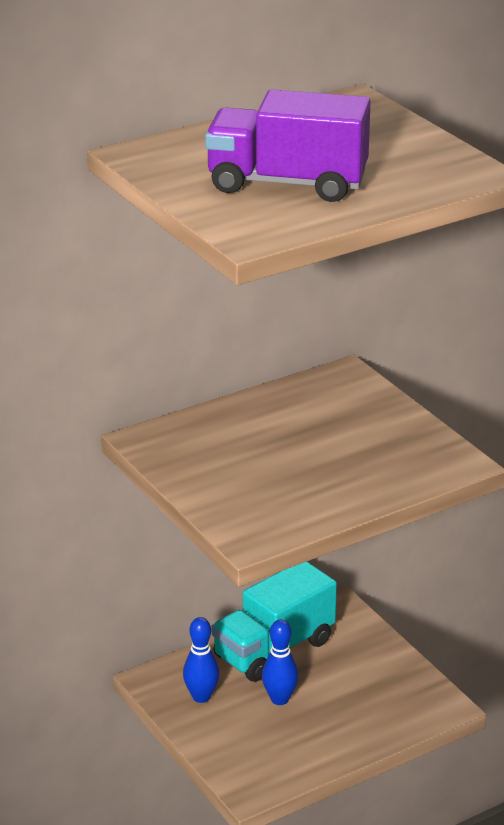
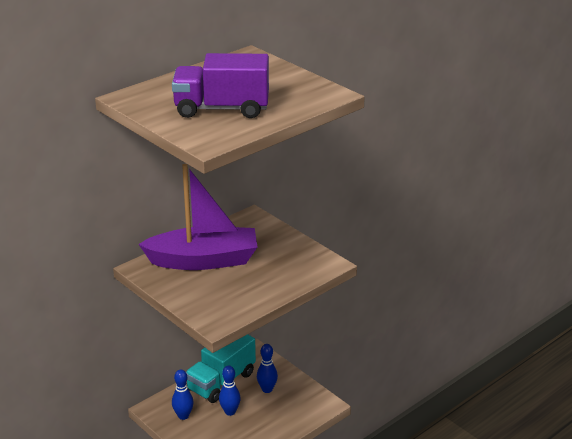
camera: 10 degrees left, 0 degrees up
(251, 437) = (203, 260): none -> purple boat
(348, 670) = (267, 389): none -> blue bowling pin

